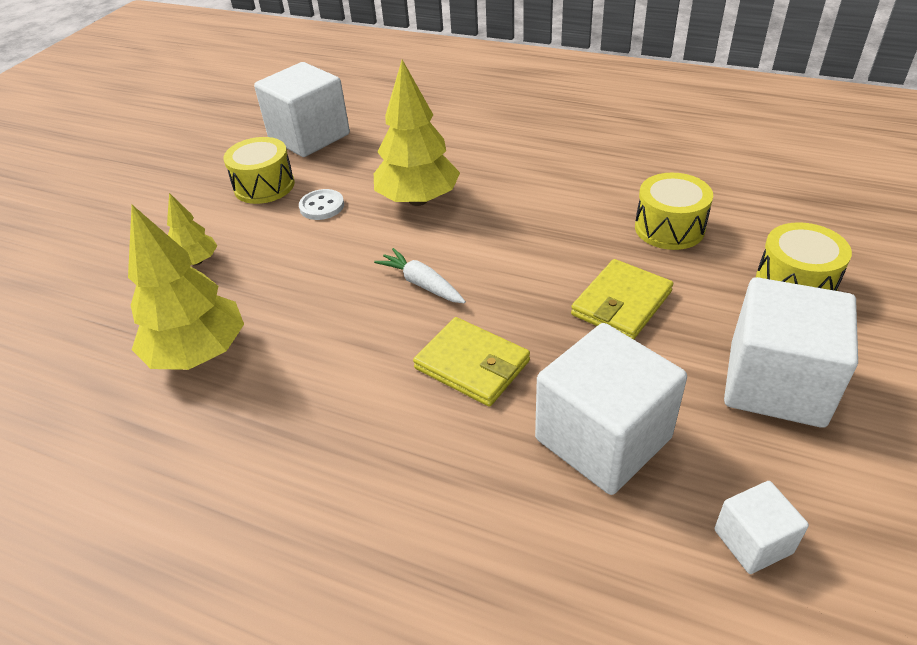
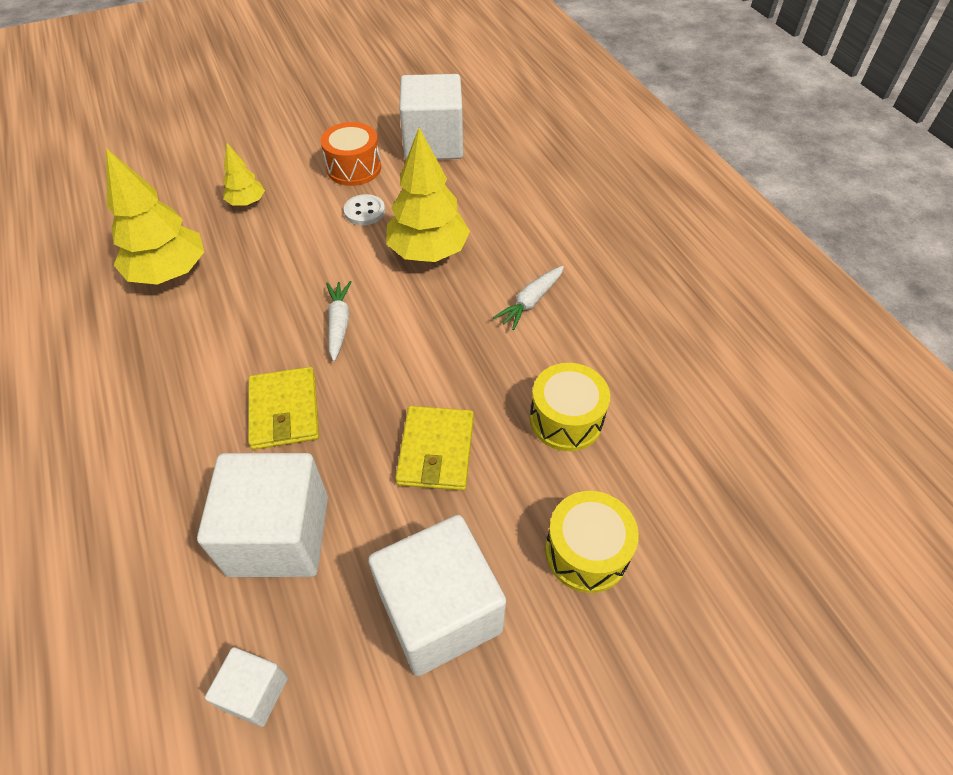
camera: 40 degrees right, 10 degrees up
(264, 186) = (354, 168): yellow drum -> orange drum
(540, 183) = (531, 302): none -> white carrot
(621, 303) = (436, 450): yellow wallet -> yellow wallet turned 75 degrees counterclockwise

